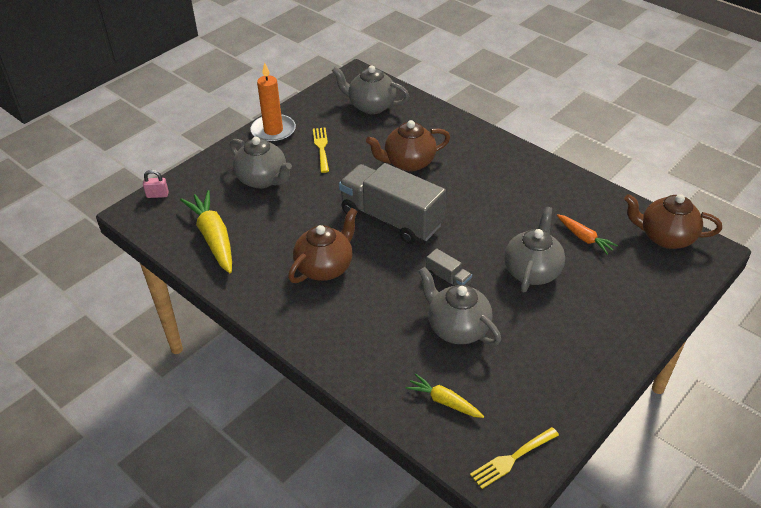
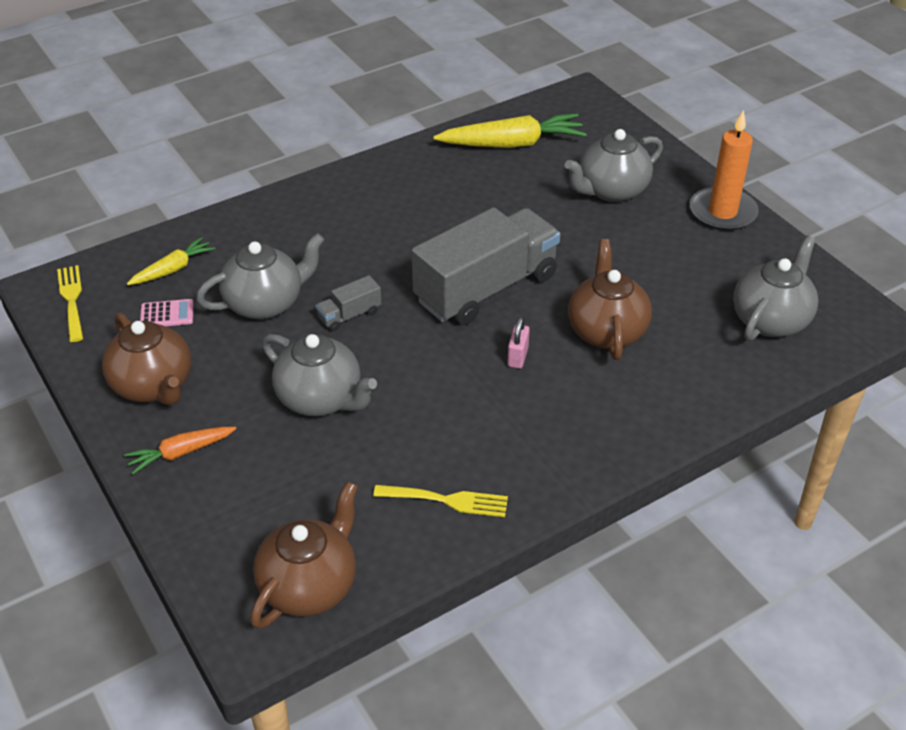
camera: 105 degrees right, 0 degrees up
(157, 195) = (608, 111): pink padlock -> pink padlock (517, 357)
(321, 147) = (669, 251): yellow fork -> yellow fork (447, 500)
(325, 267) = (421, 218): brown teapot -> brown teapot (153, 386)
(497, 384) = (167, 314): none -> pink calculator
(584, 238) = (356, 479): orange carrot -> orange carrot (181, 453)

